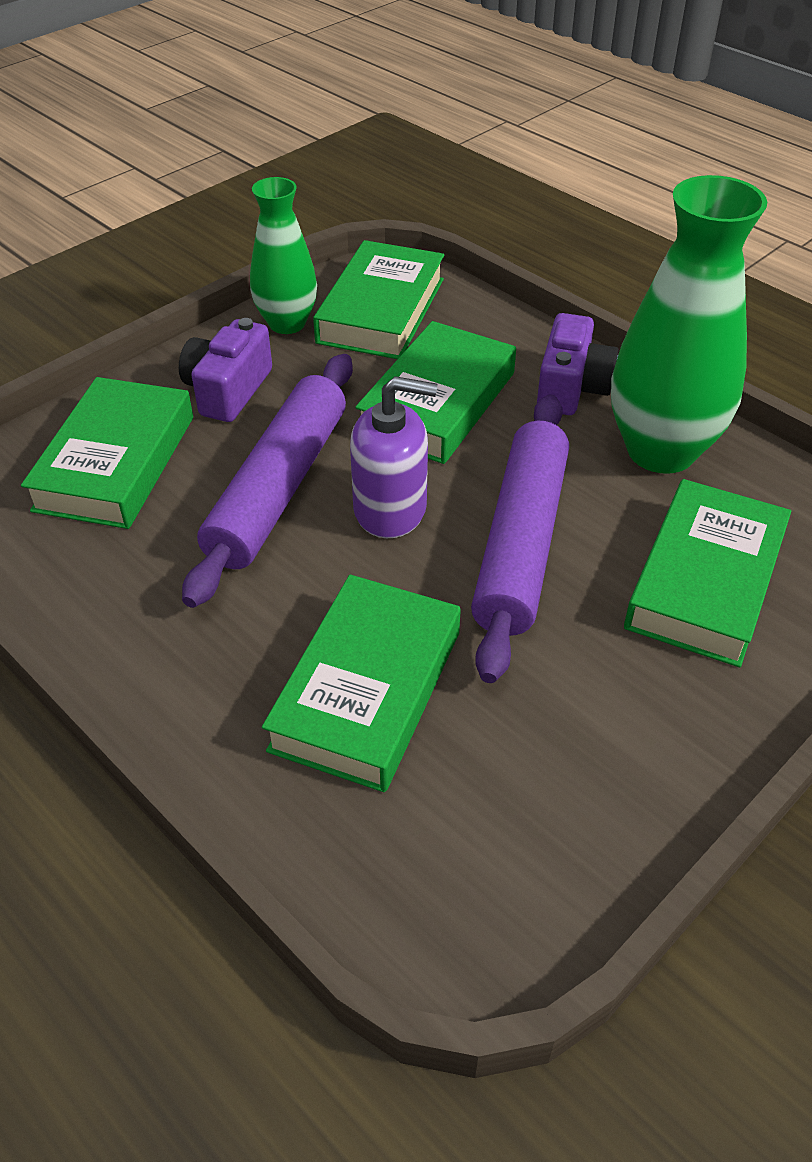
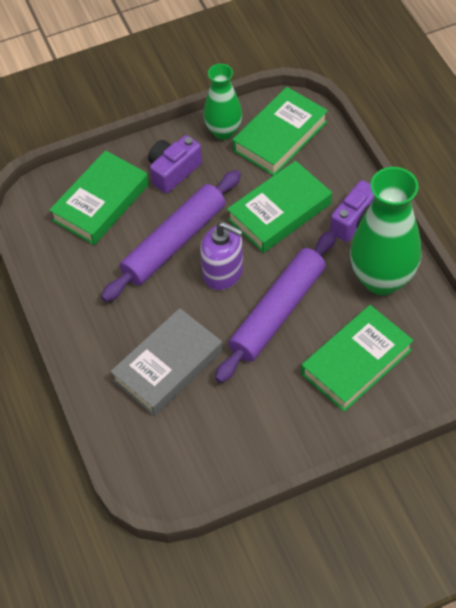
camera: 25 degrees right, 10 degrees up
(367, 690) = (168, 366): green book -> grey book

